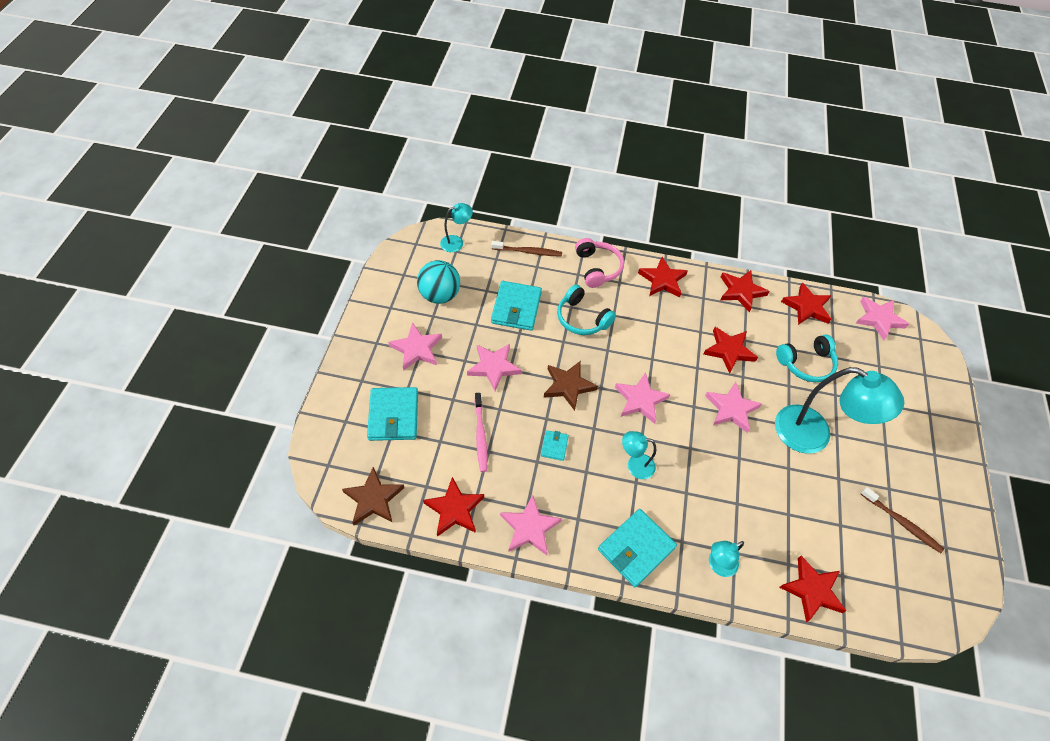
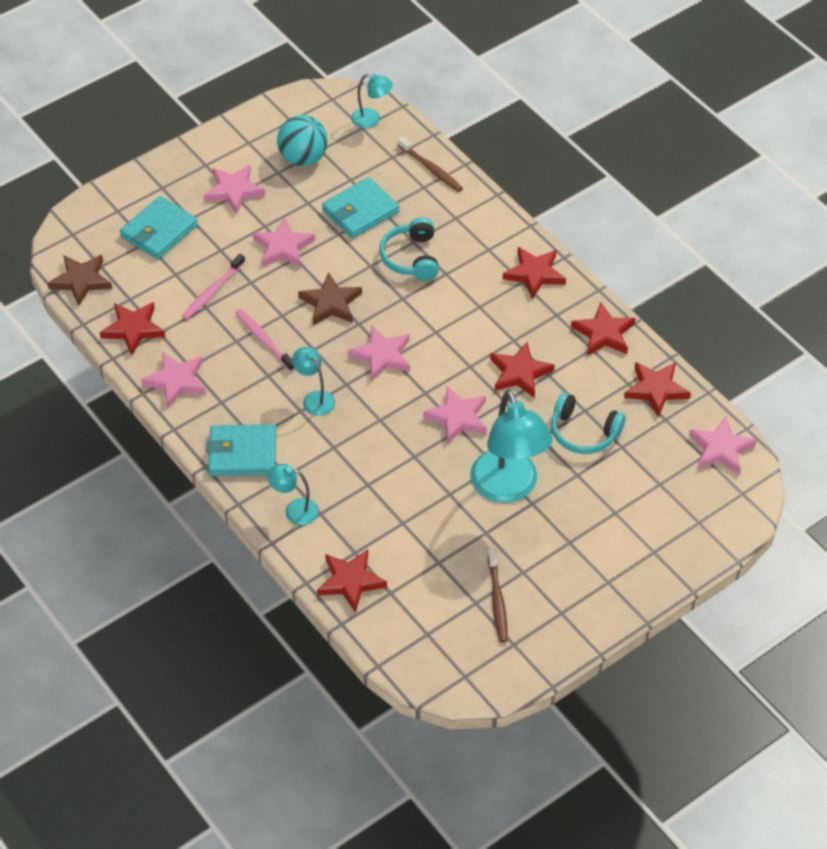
camera: 45 degrees right, 5 degrees down
(554, 446) = (263, 339): turquoise wallet -> pink toothbrush
(597, 268) = (482, 224): pink headphones -> none

